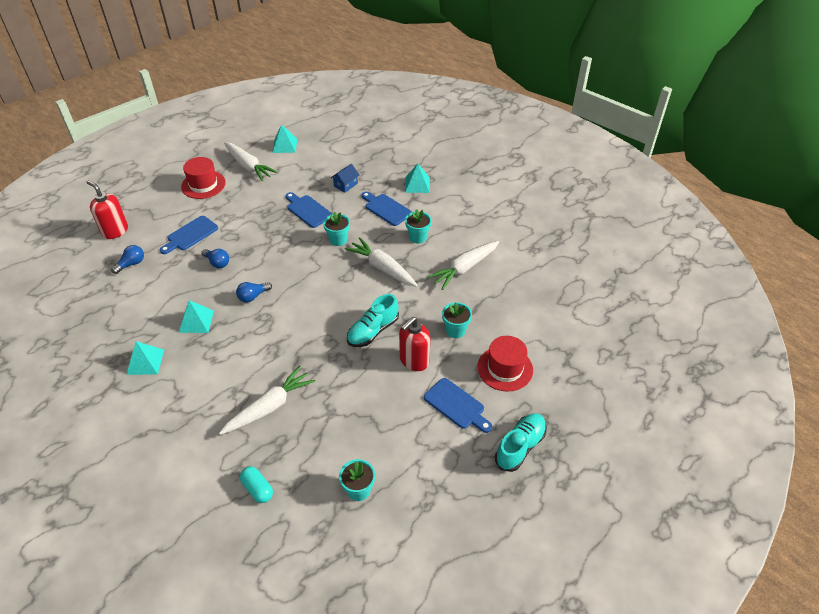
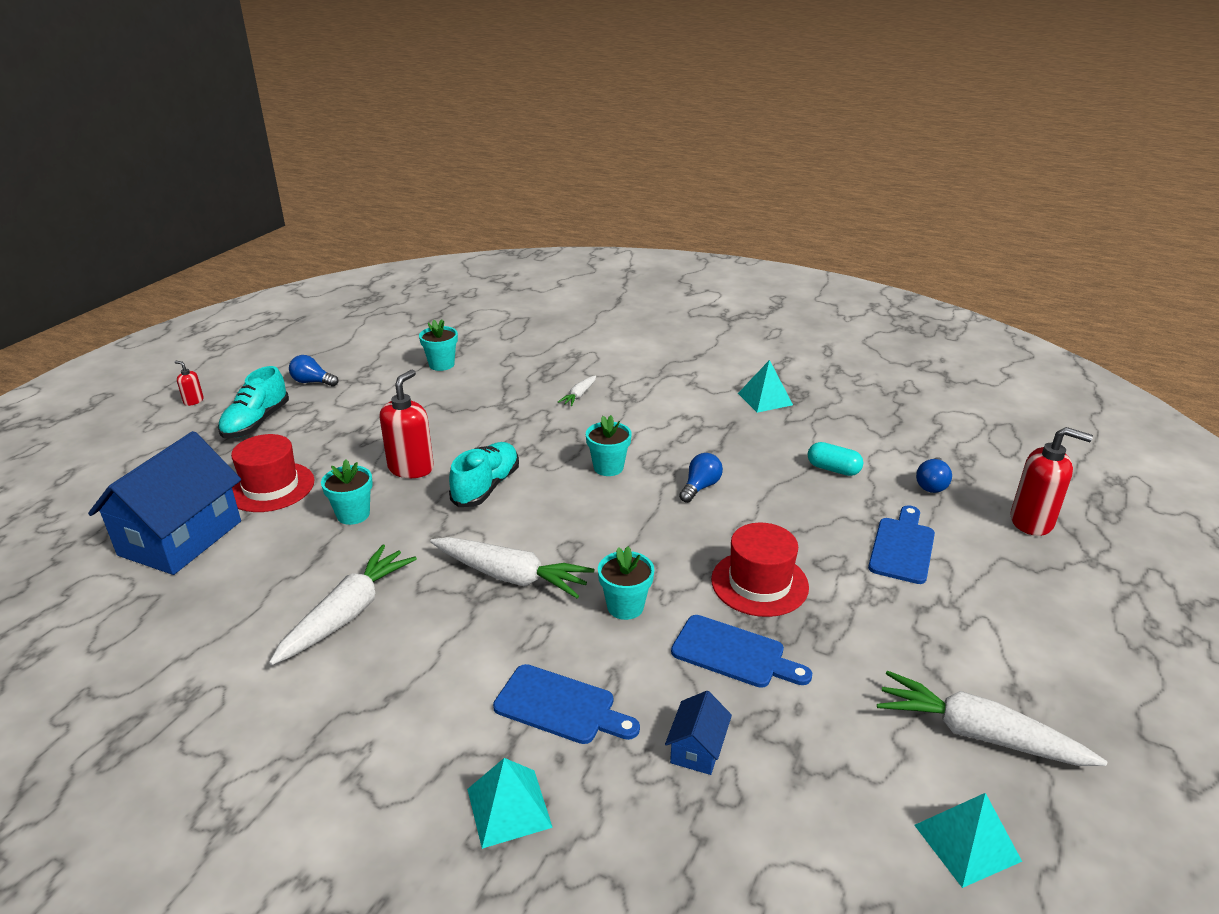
camera: 160 degrees right, 15 degrees down
(196, 321) = (750, 444): turquoise pyramid -> none
(203, 185) = (1012, 652): red hat -> red hat (759, 583)
(217, 263) = (804, 517): blue light bulb -> blue light bulb (312, 382)
(257, 489) = (546, 348): turquoise capsule -> turquoise capsule (833, 469)
(269, 407) = (579, 395): white carrot -> white carrot, size x0.49
(418, 237) = (461, 654): turquoise flower pot -> turquoise flower pot (608, 467)
(456, 405) = (342, 439): blue cutting board -> none
(554, 339) = (180, 538): none -> blue house
(576, 497) = (193, 401): none -> red soap dispenser

